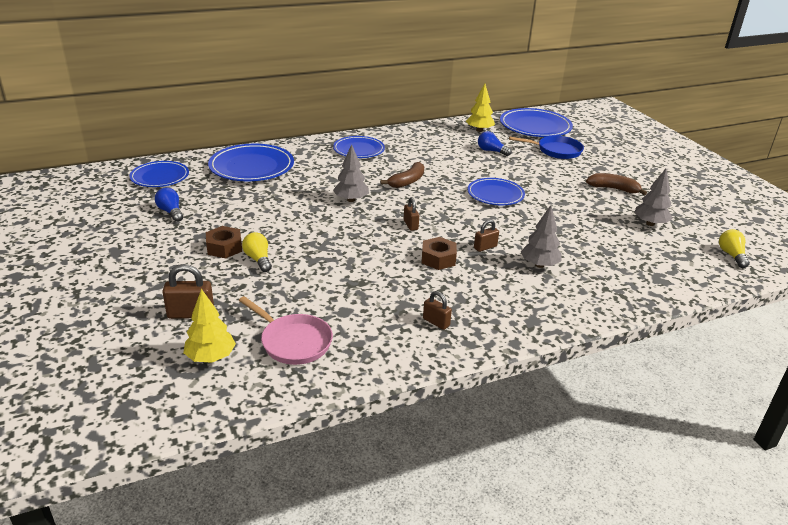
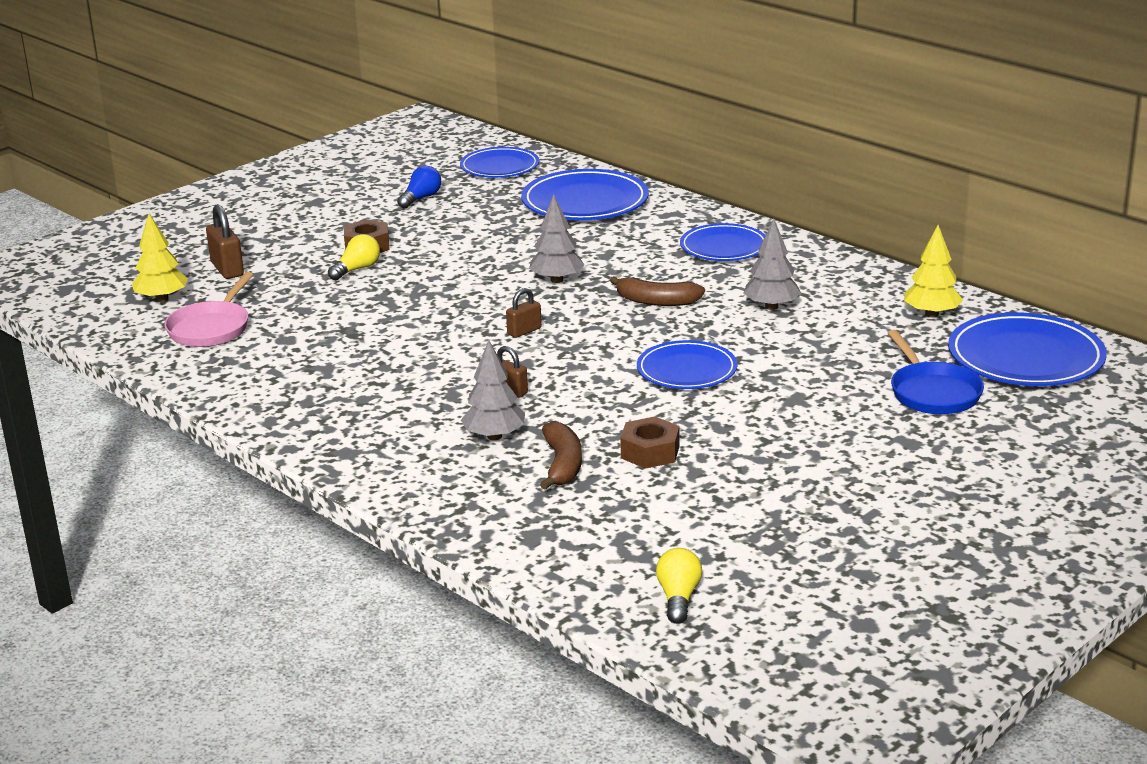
camera: 70 degrees right, 5 degrees down
(436, 322) = (300, 393): brown padlock -> none
(438, 259) = (449, 366): brown nut -> brown nut (650, 452)
(491, 151) = (853, 339): blue light bulb -> none
(613, 189) = (828, 465): brown banana -> brown banana (562, 465)
(650, 223) = (723, 512): grey tree -> grey tree (771, 307)
(731, 255) = (678, 598): yellow light bulb -> yellow light bulb turned 60 degrees counterclockwise

